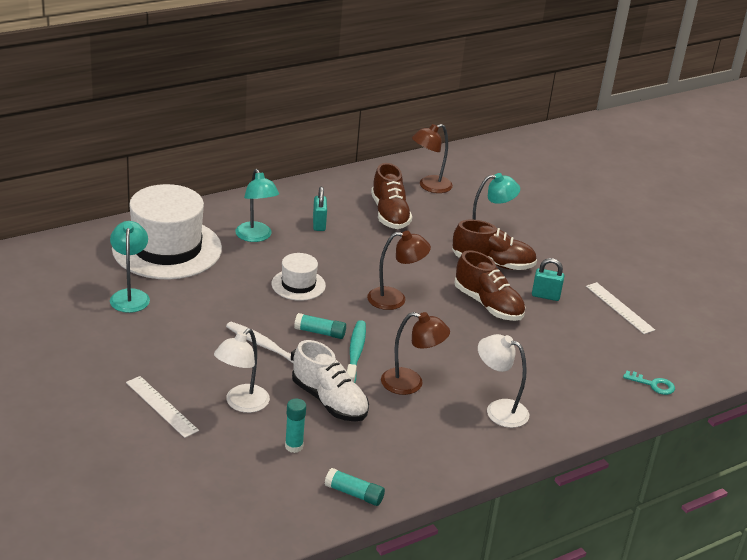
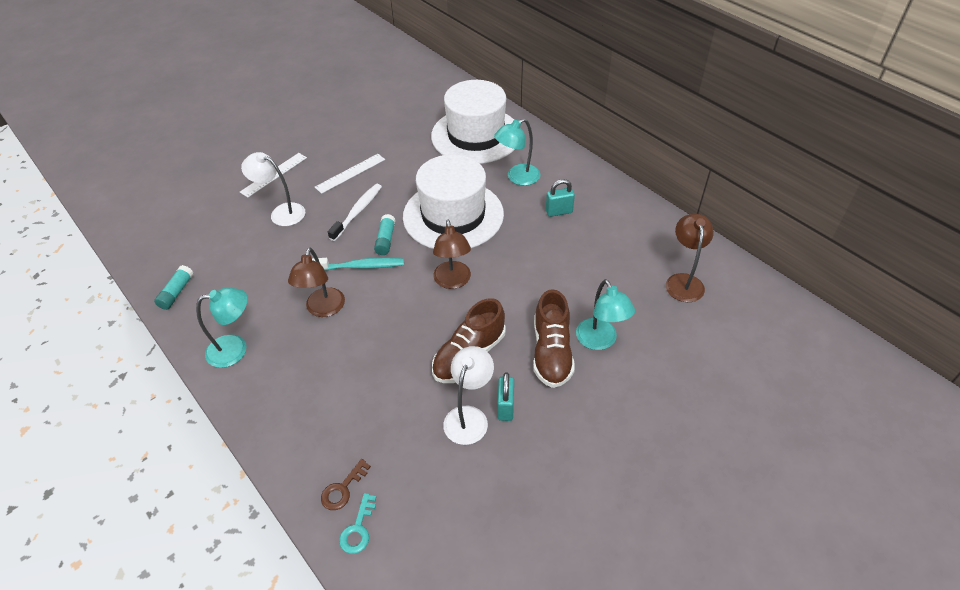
camera: 85 degrees right, 15 degrees up
(130, 296) = (404, 132): turquoise lamp -> turquoise lamp (235, 349)
(294, 446) = (232, 249): turquoise glue stick -> none
(298, 285) = (453, 215): white hat -> white hat, size x2.06
(329, 401) = (291, 260): white shoe -> none
(389, 214) = (606, 257): brown shoe -> none
(429, 186) = (683, 281): brown lamp -> brown lamp turned 45 degrees clockwise
(499, 410) = (293, 380): white lamp -> white lamp (469, 416)
(617, 389) = (342, 489): none -> brown key
(619, 308) = (508, 488): white ruler -> white ruler (350, 173)

